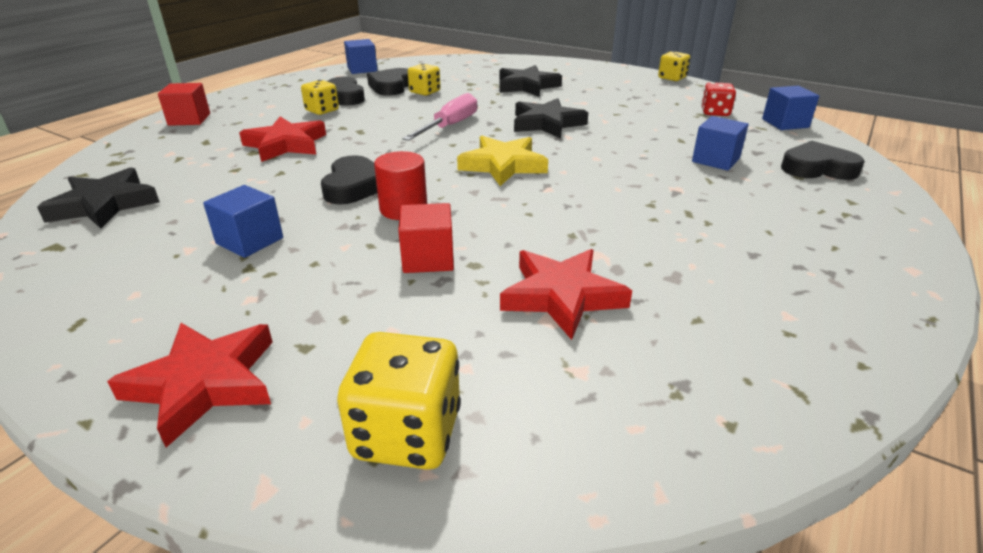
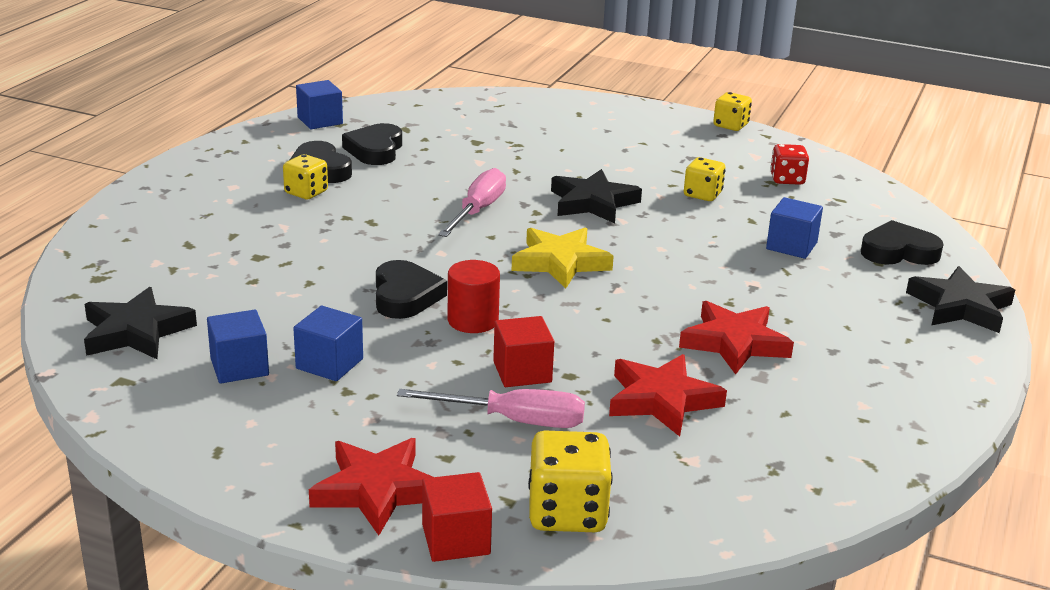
camera: 10 degrees left, 5 degrees down
(189, 119) = (142, 212): red cube -> red cube (456, 539)
(286, 144) = (292, 245): red star -> red star (734, 343)
(396, 309) = (514, 421): none -> pink screwdriver
(425, 92) = (423, 158): yellow dice -> yellow dice (702, 194)
(527, 86) = (551, 144): black star -> black star (960, 306)
(785, 123) = (866, 192): blue cube -> blue cube (239, 367)

